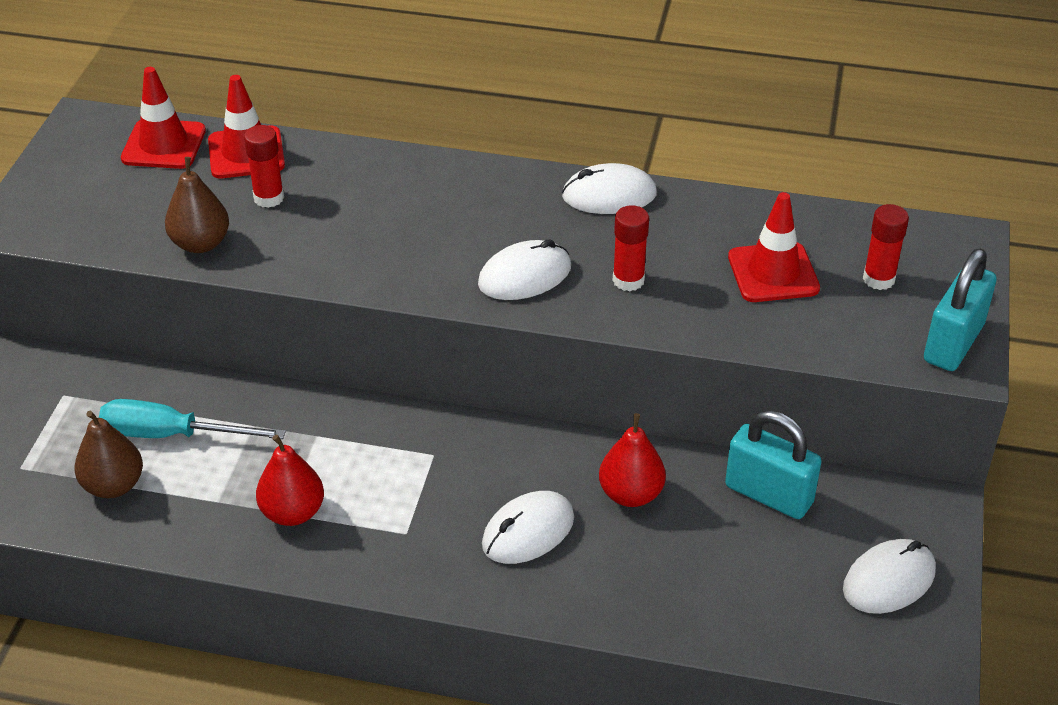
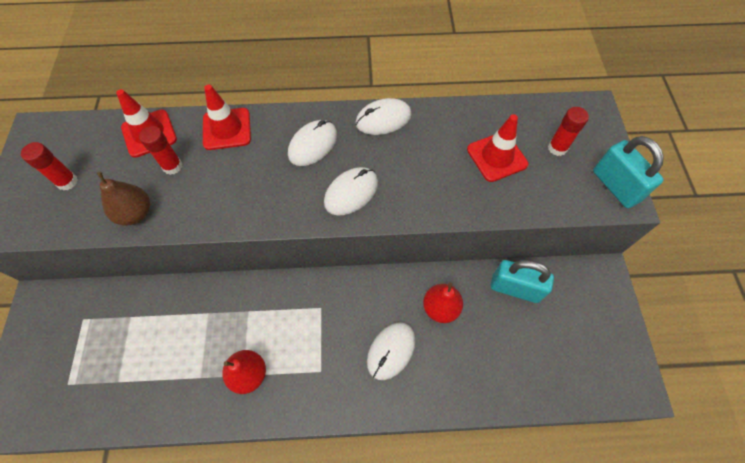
camera: 15 degrees left, 20 degrees up
(113, 485) = (131, 382): brown pear -> none
(164, 145) = (93, 138): red traffic cone -> red traffic cone (227, 129)
(172, 435) = (159, 333): turquoise screwdriver -> none
(628, 280) = (414, 182): red glue stick -> red glue stick (67, 182)
(889, 580) = (597, 332): white mouse -> white mouse (313, 145)
(953, 343) = (615, 186): turquoise padlock -> turquoise padlock turned 45 degrees counterclockwise

